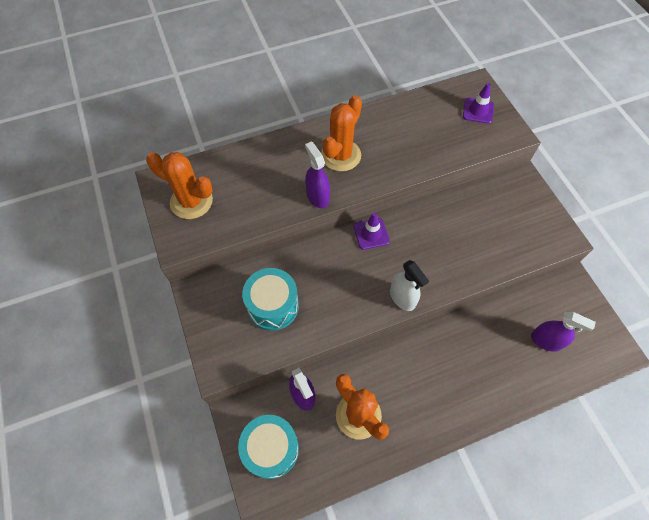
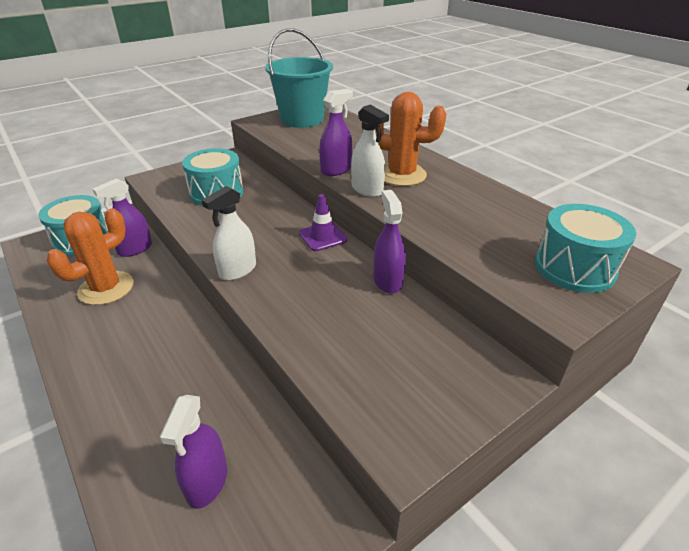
camera: 75 degrees right, 25 degrees down
(191, 201) = (302, 119): orange cactus -> turquoise bucket
(358, 184) = (367, 189): none -> white spray bottle
(434, 207) = (387, 281): none -> purple spray bottle
(478, 111) = (574, 268): purple traffic cone -> turquoise drum

